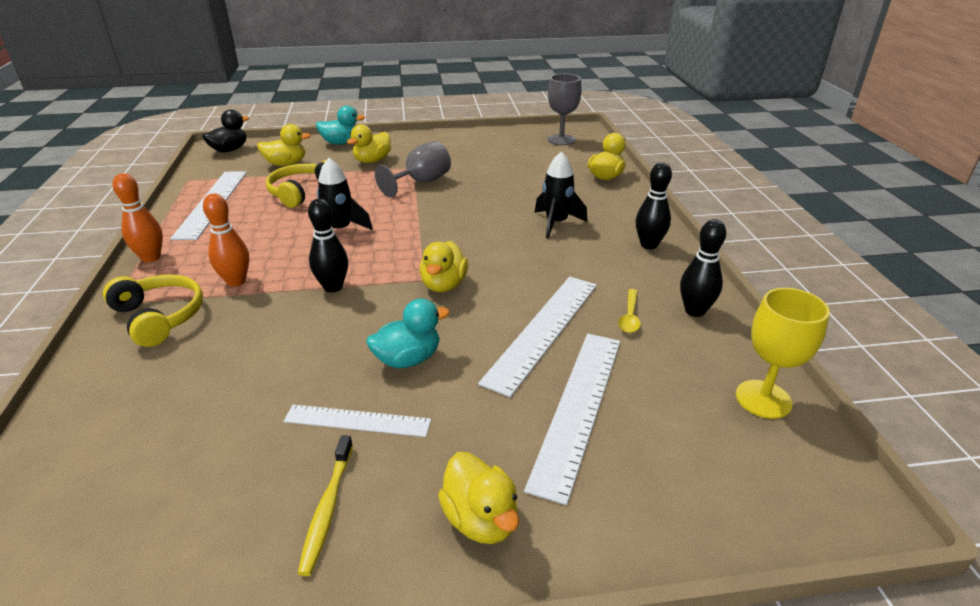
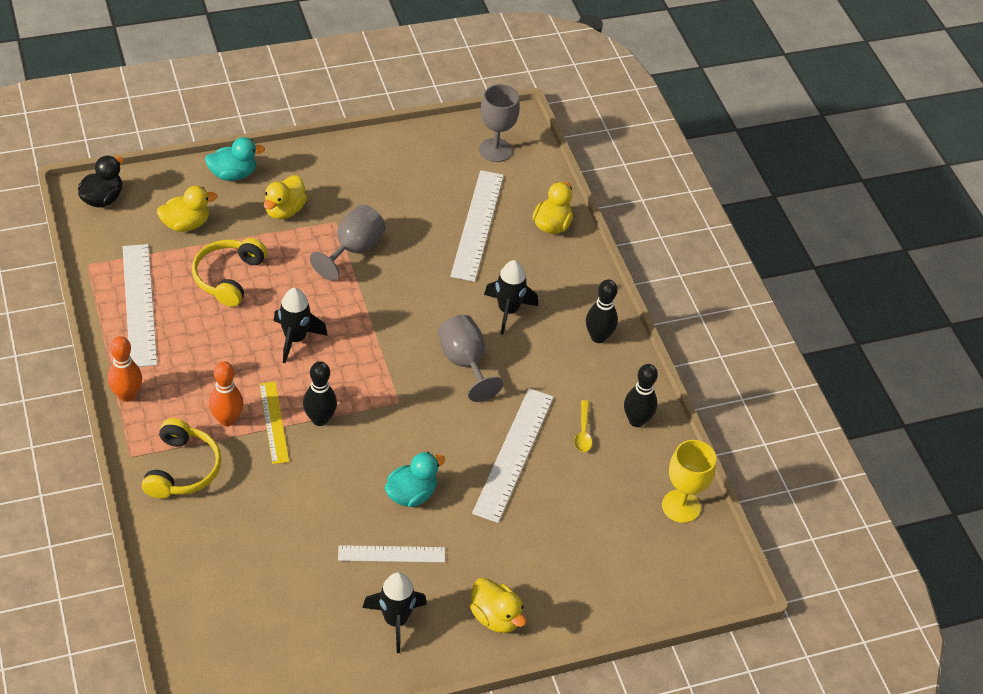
camera: 15 degrees left, 15 degrees up
(159, 317) = (182, 469): yellow headphones -> yellow headphones turned 60 degrees clockwise
(283, 286) = (273, 422): none -> yellow ruler
(327, 508) = (395, 620): yellow toothbrush -> black rocket
(444, 285) = (418, 408): yellow duck -> none
(504, 255) = (464, 363): none -> grey goblet
(578, 407) = (549, 526): white ruler -> white ruler (477, 225)

